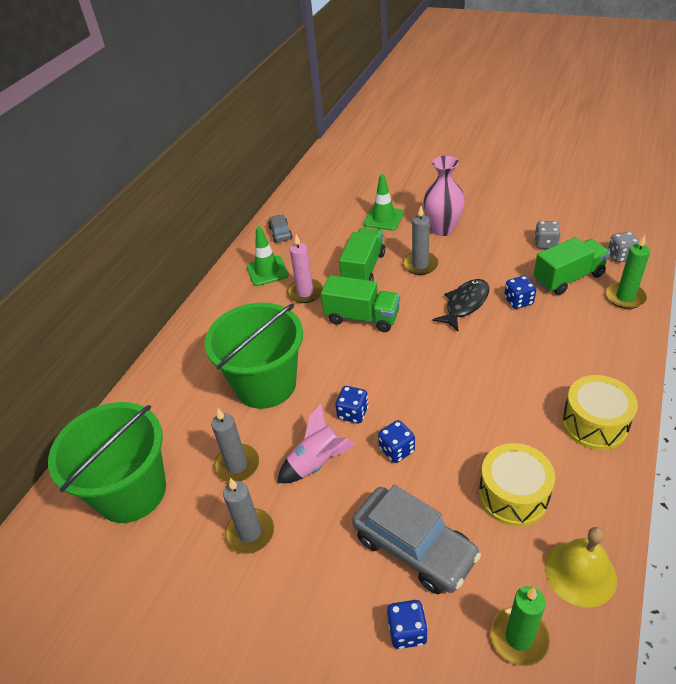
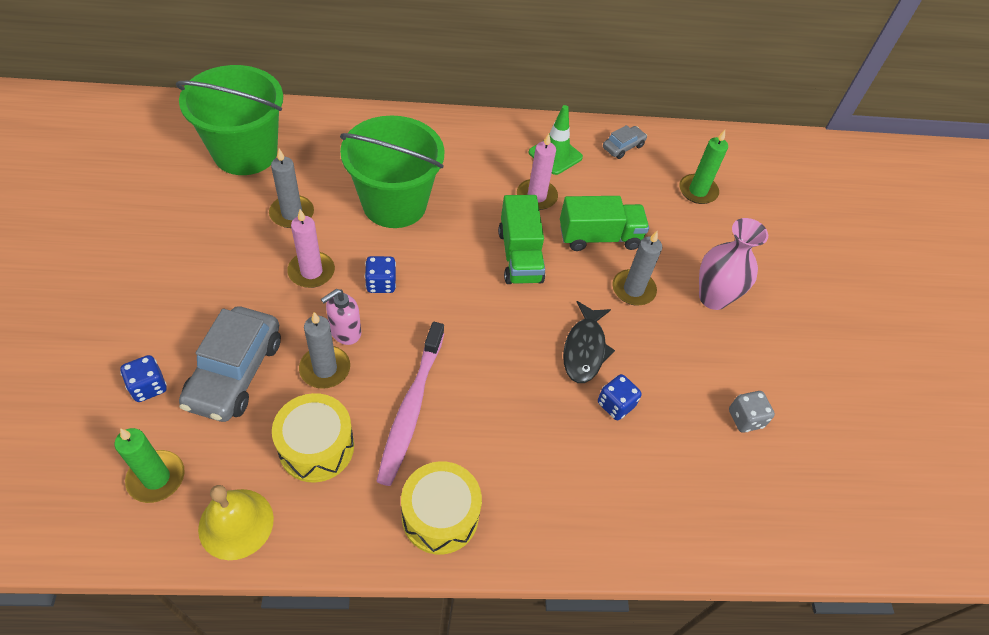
camera: 55 degrees right, 10 degrees up
(250, 532) = (223, 246): grey candle -> grey candle (325, 369)
(317, 462) = (311, 271): pink rocket -> pink candle
(383, 218) = (701, 233): green traffic cone -> none
(396, 450) = (345, 332): blue dice -> pink soap dispenser
(465, 304) = (584, 349): black fish -> black fish turned 90 degrees clockwise
(490, 420) = (411, 407): none -> pink toothbrush
(568, 278) = (687, 456): green truck -> none
(621, 256) = (767, 517): grey dice -> none
(625, 297) = (680, 531): green candle -> green candle (697, 191)

